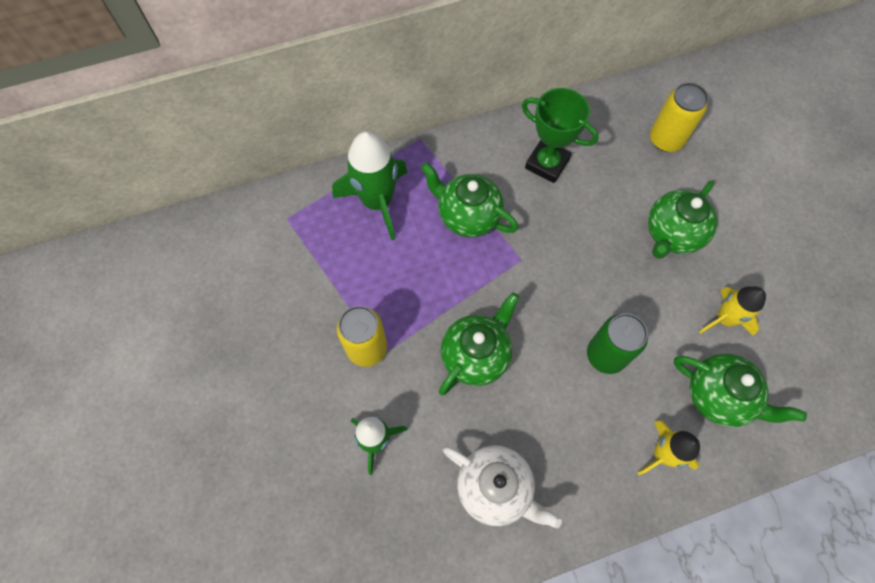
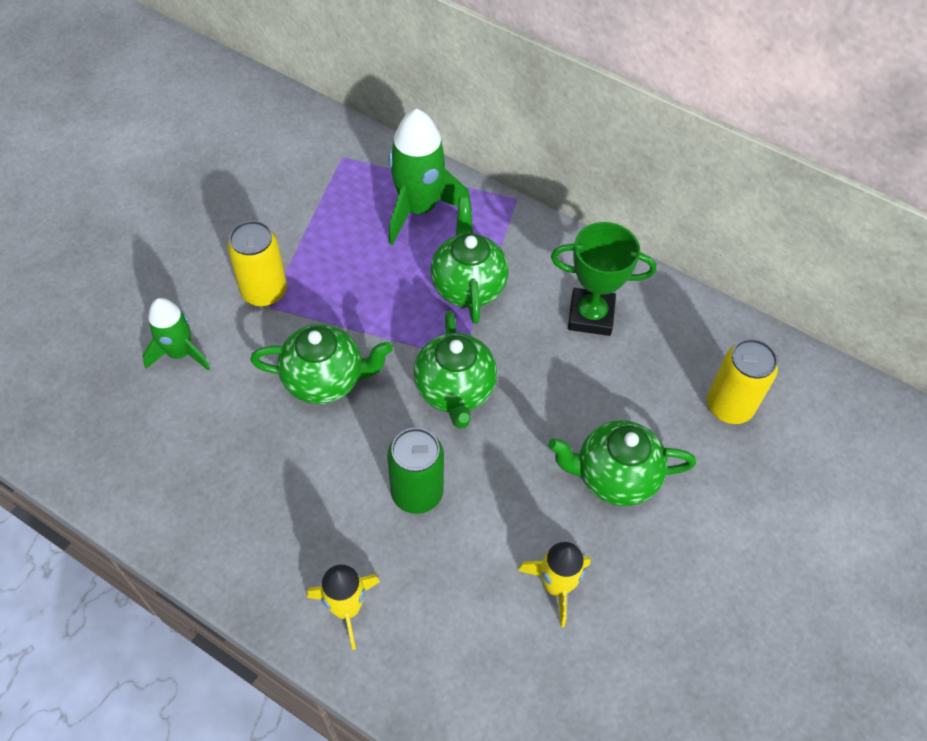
camera: 50 degrees right, 10 degrees down
(495, 488) = (201, 475): white teapot -> none
(547, 163) = (590, 316): green trophy -> green trophy turned 75 degrees counterclockwise
(718, 396) = (456, 630): green teapot -> green teapot (455, 391)

